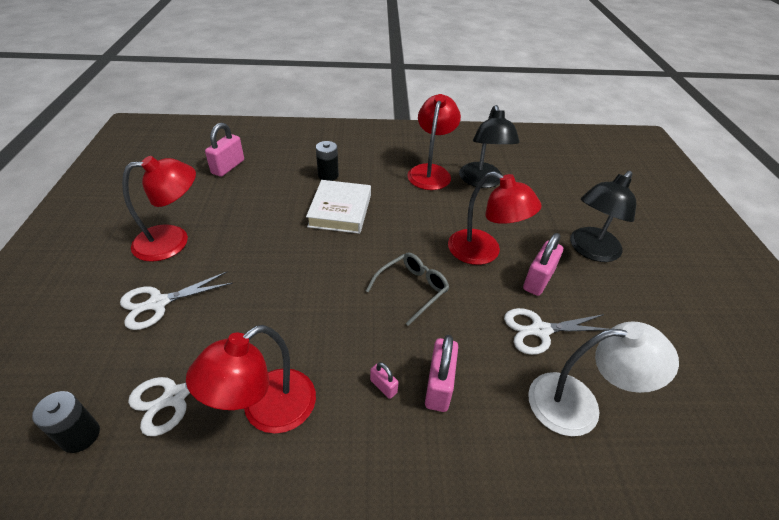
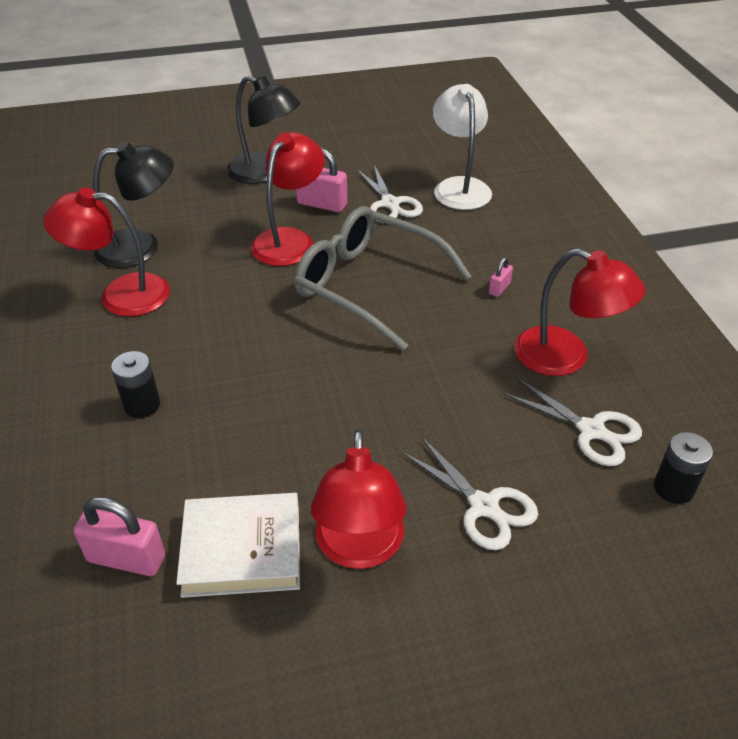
camera: 100 degrees left, 0 degrees up
(173, 241) = (359, 549): red lamp -> red lamp turned 150 degrees counterclockwise
(340, 211) = (236, 371): white book -> white book (242, 550)
(412, 289) = (368, 285): grey glasses -> grey glasses, size x1.89
(439, 386) = (481, 256): pink padlock -> none

